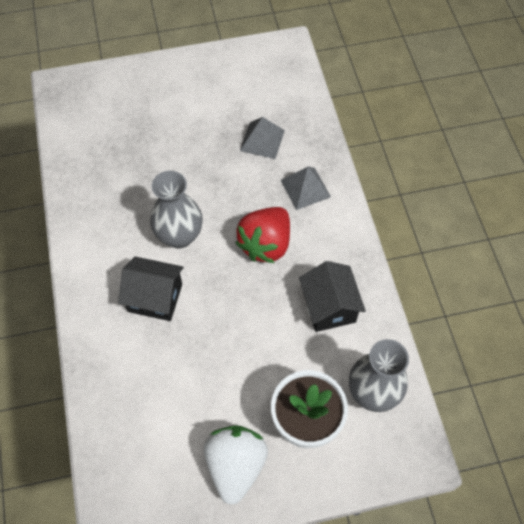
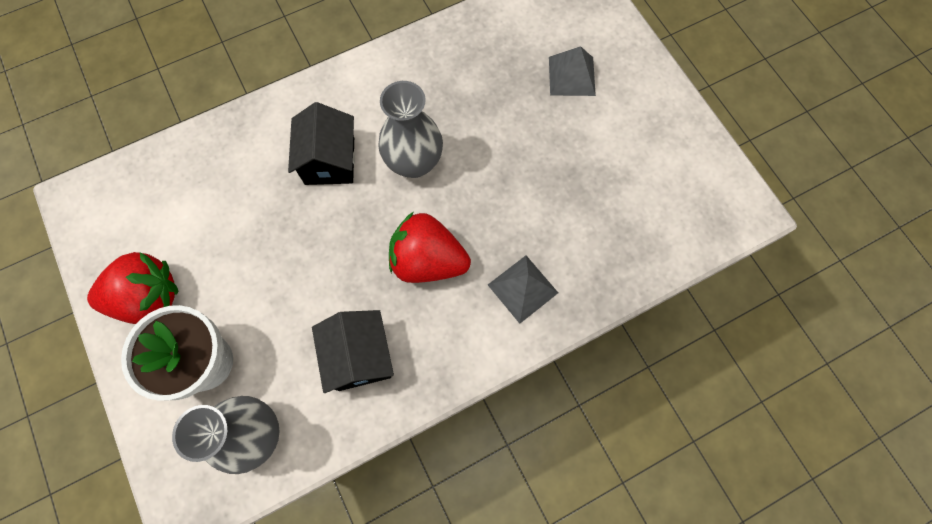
camera: 75 degrees right, 10 degrees up
(235, 465) = (149, 298): white strawberry -> red strawberry
(262, 140) = (579, 217): grey pyramid -> grey pyramid (571, 76)
(329, 307) = (359, 356): black house -> black house turned 75 degrees counterclockwise

